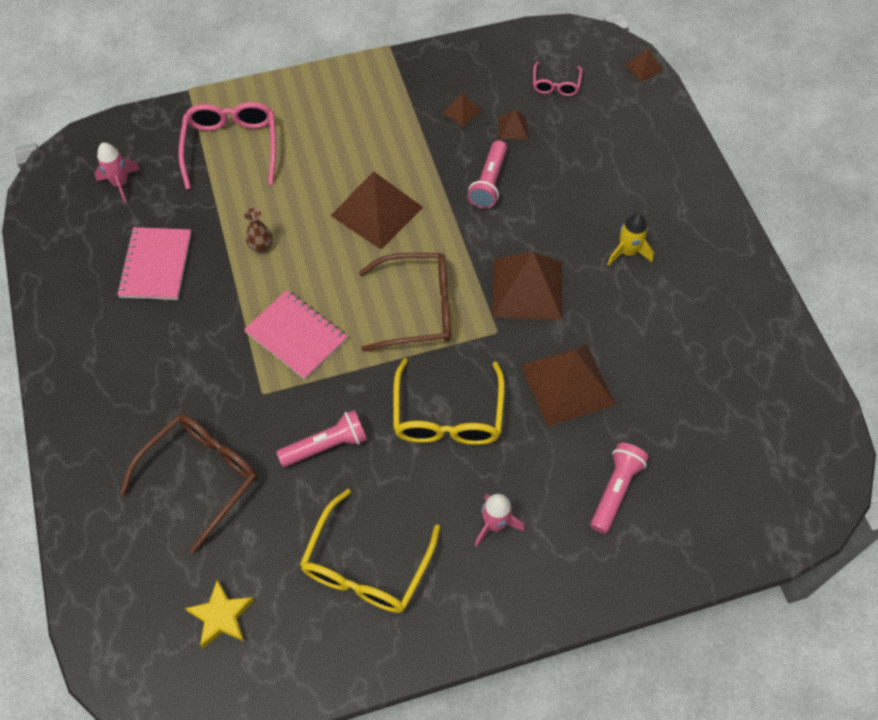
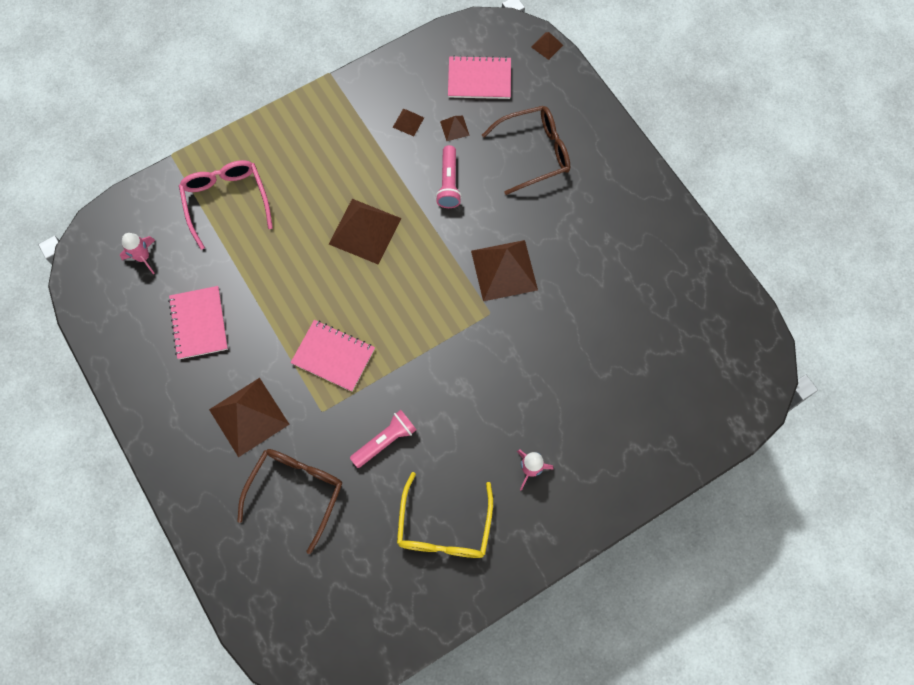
camera: 15 degrees left, 10 degrees up
(221, 616) = (347, 595): yellow star -> none
(261, 246) = (280, 285): brown vase -> none
(417, 308) = (422, 309): brown glasses -> brown glasses (534, 153)
(448, 416) = (471, 392): yellow glasses -> none
(556, 85) = (479, 79): pink glasses -> pink notebook
(567, 384) = (555, 343): brown pyramid -> brown pyramid (249, 417)
(615, 490) = (612, 419): pink flashlight -> none
(627, 252) = (574, 219): yellow rocket -> none

